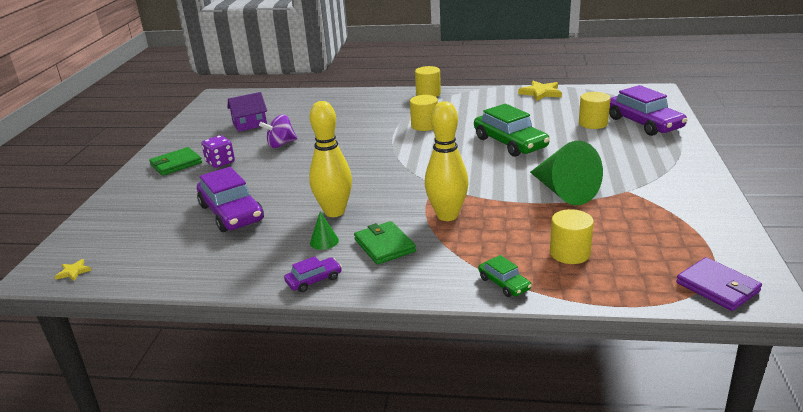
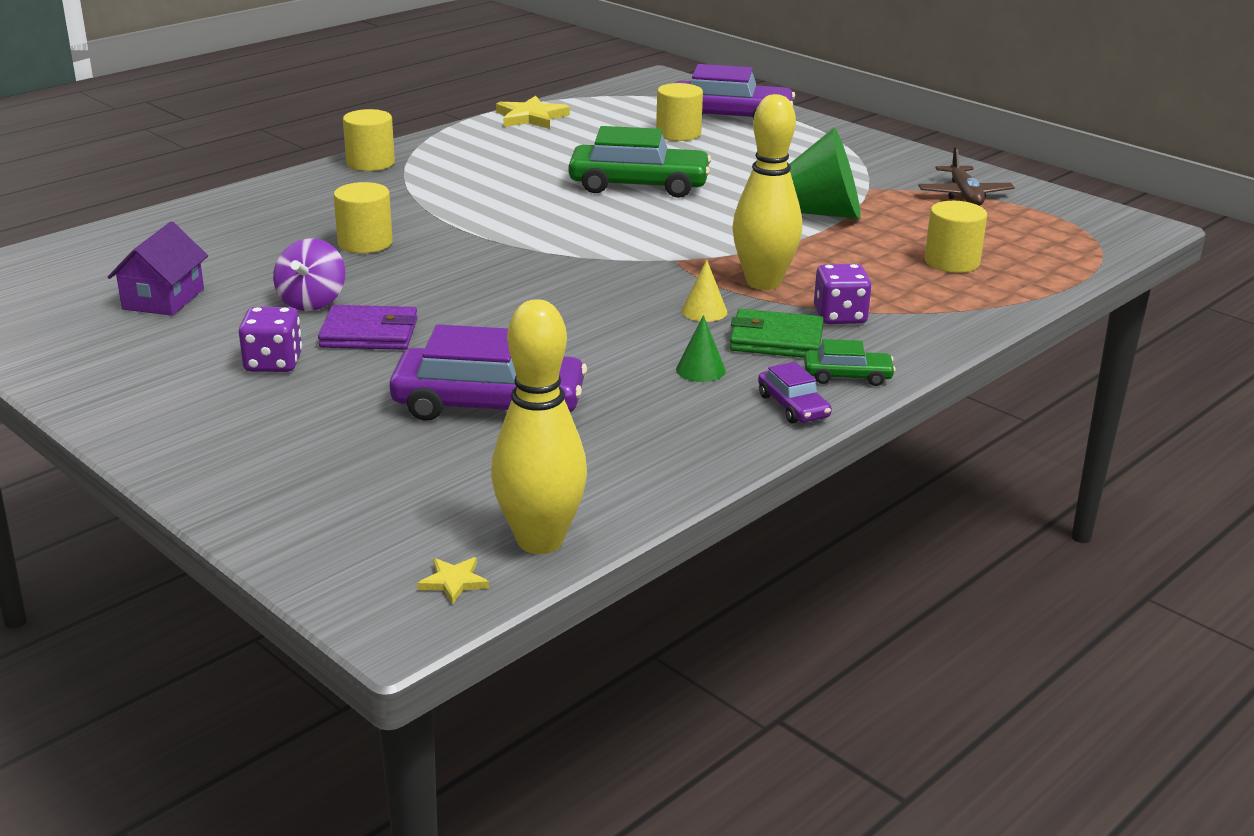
camera: 55 degrees left, 0 degrees up
(176, 164) = (191, 398): green wallet -> none
(314, 280) = (793, 406): purple car -> purple car turned 150 degrees clockwise
(334, 212) = (627, 338): yellow bowling pin -> yellow bowling pin (540, 541)
(390, 216) = (704, 311): none -> yellow cone
(425, 125) = (475, 203): yellow cylinder -> yellow cylinder (365, 243)
(439, 250) = (840, 316): none -> purple dice
(504, 283) = (964, 312): green car -> green car (847, 376)
(679, 219) = (964, 195): none -> brown plane
(717, 287) = (1103, 235): purple wallet -> purple wallet (369, 333)

